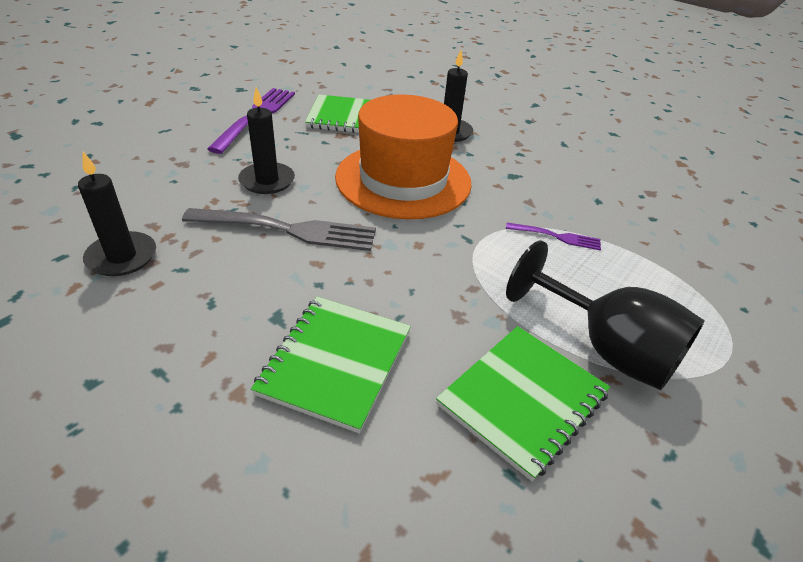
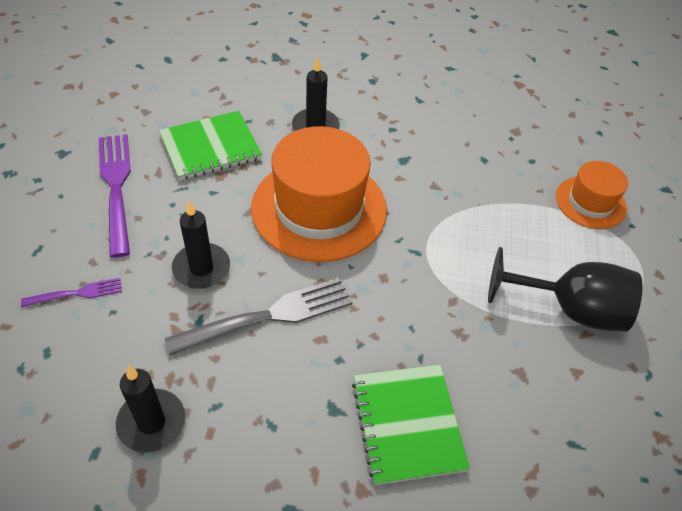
camera: 30 degrees left, 10 degrees up
(522, 399) = (545, 383): green notebook -> none
(556, 237) = (477, 216): purple fork -> purple fork (76, 293)
(701, 271) = (590, 202): none -> orange hat

